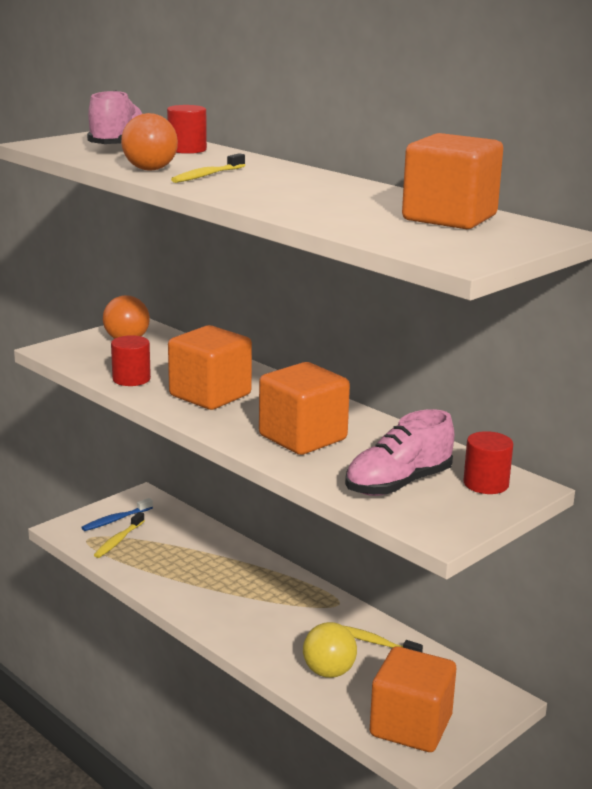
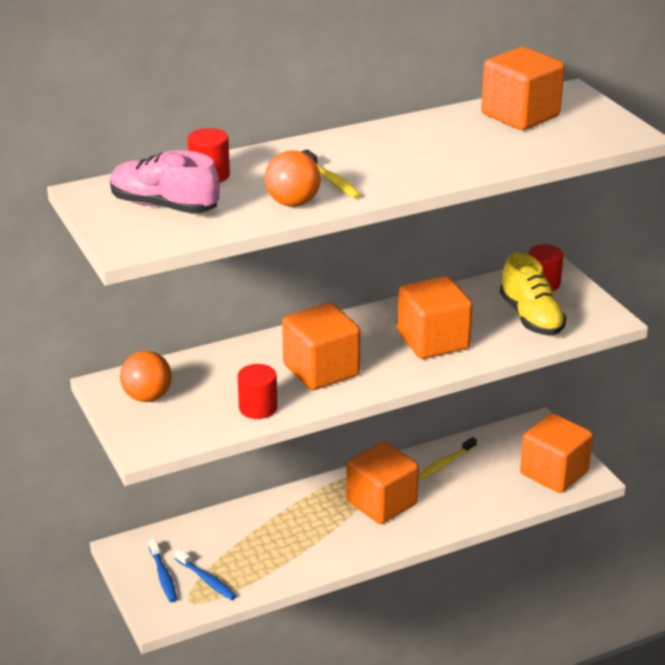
camera: 70 degrees left, 10 degrees up
(118, 540) = (206, 580): yellow toothbrush -> blue toothbrush
(279, 612) = (381, 503): none -> orange cube
(329, 672) = (475, 495): yellow ball -> none
(398, 484) = (531, 317): pink shoe -> yellow shoe

